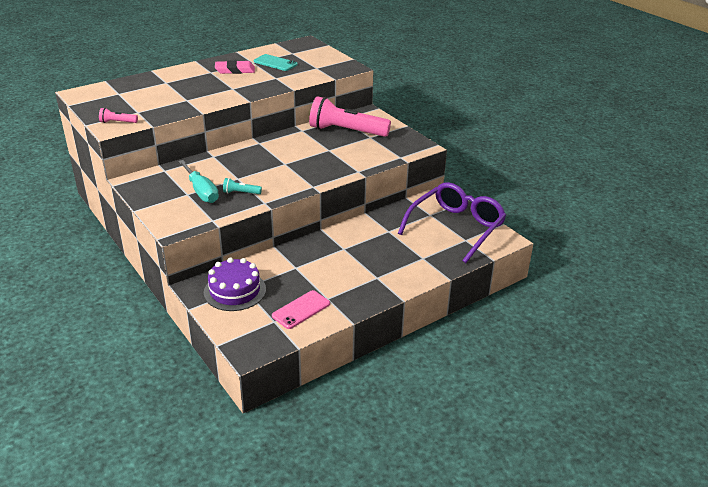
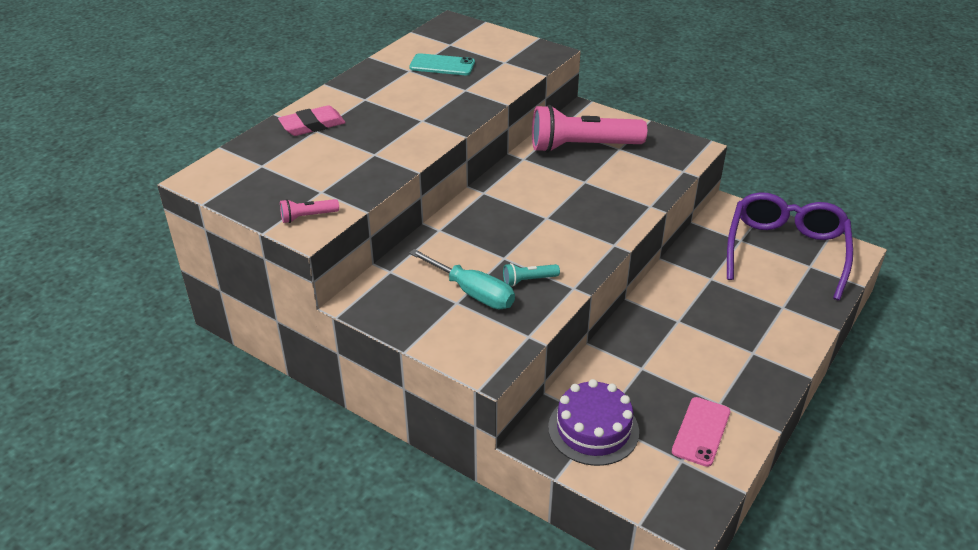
camera: 20 degrees left, 5 degrees up
(235, 70) = (397, 89): pink eraser -> pink eraser (312, 125)

